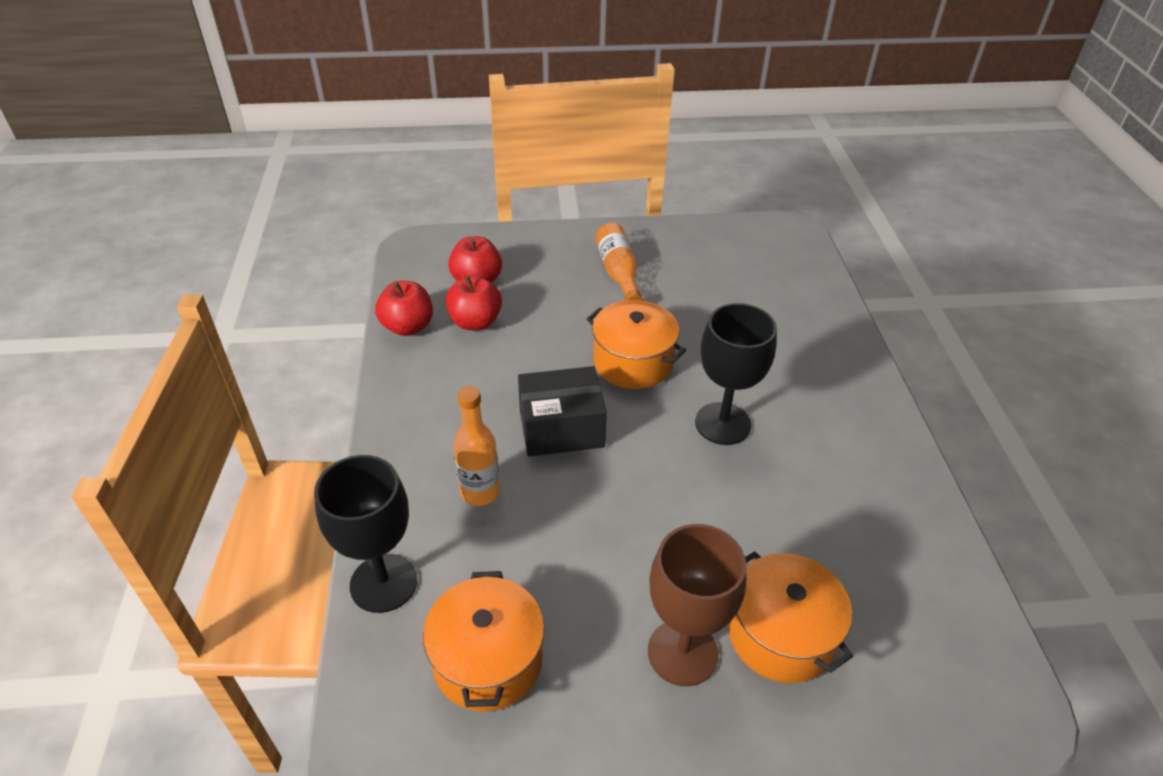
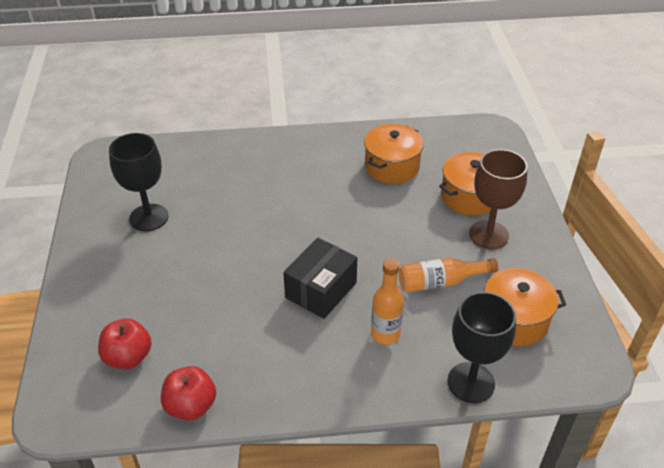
camera: 90 degrees left, 0 degrees up
(475, 322) = (191, 353): red apple -> none
(561, 428) = (321, 290): black box -> black box turned 45 degrees clockwise
(618, 273) = (137, 256): orange bottle -> orange bottle (440, 282)
(633, 362) = (251, 249): orange pot -> orange pot (392, 166)
(723, 423) = (315, 207): black goblet -> black goblet (149, 217)

